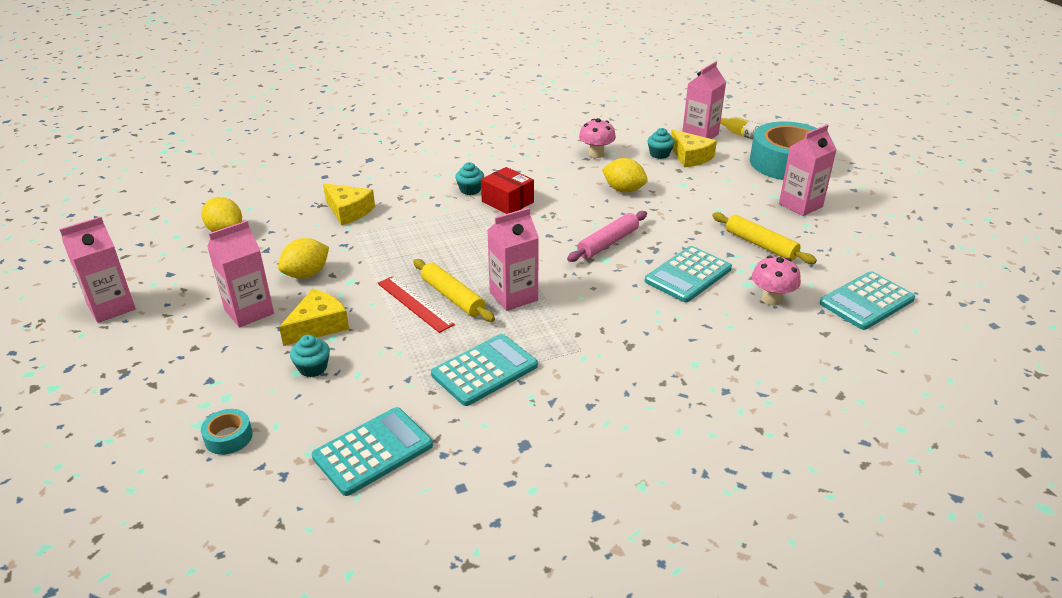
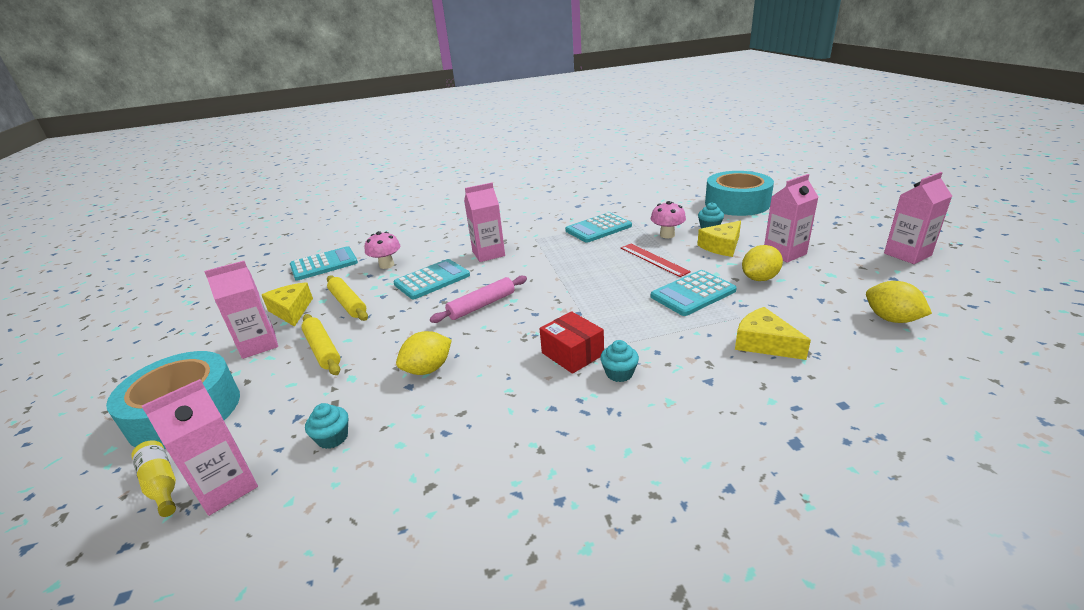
camera: 170 degrees left, 5 degrees down
(228, 437) = (737, 203): turquoise tape -> turquoise tape, size x2.48
(373, 451) = (655, 202): turquoise calculator -> turquoise calculator (693, 294)
(452, 297) = (624, 264): yellow rolling pin -> yellow rolling pin (323, 350)
(513, 296) = (576, 265): pink carton -> pink carton (488, 254)
(596, 154) = (425, 442): pink mushroom -> pink mushroom (667, 235)
(623, 190) = (428, 369): yellow lemon -> yellow lemon turned 75 degrees counterclockwise
(690, 157) = (295, 430): yellow cheese -> yellow cheese (291, 310)

